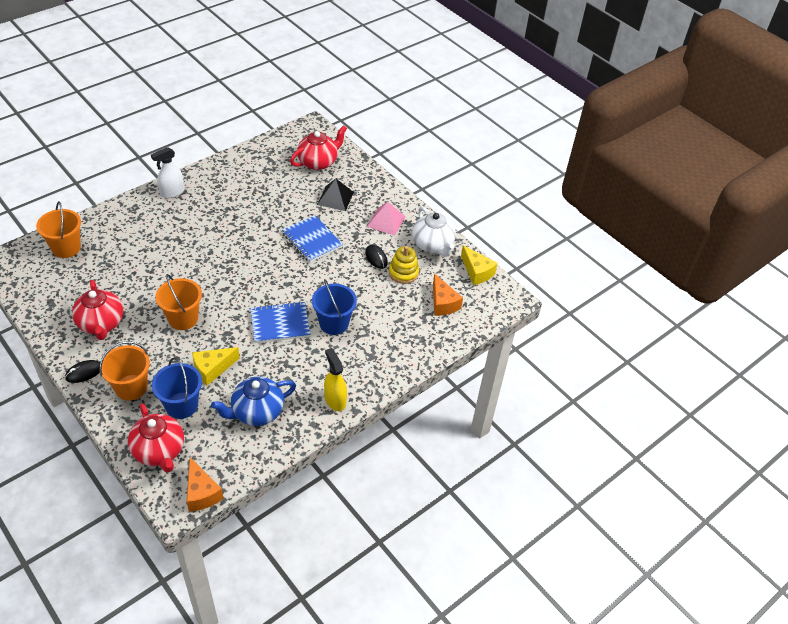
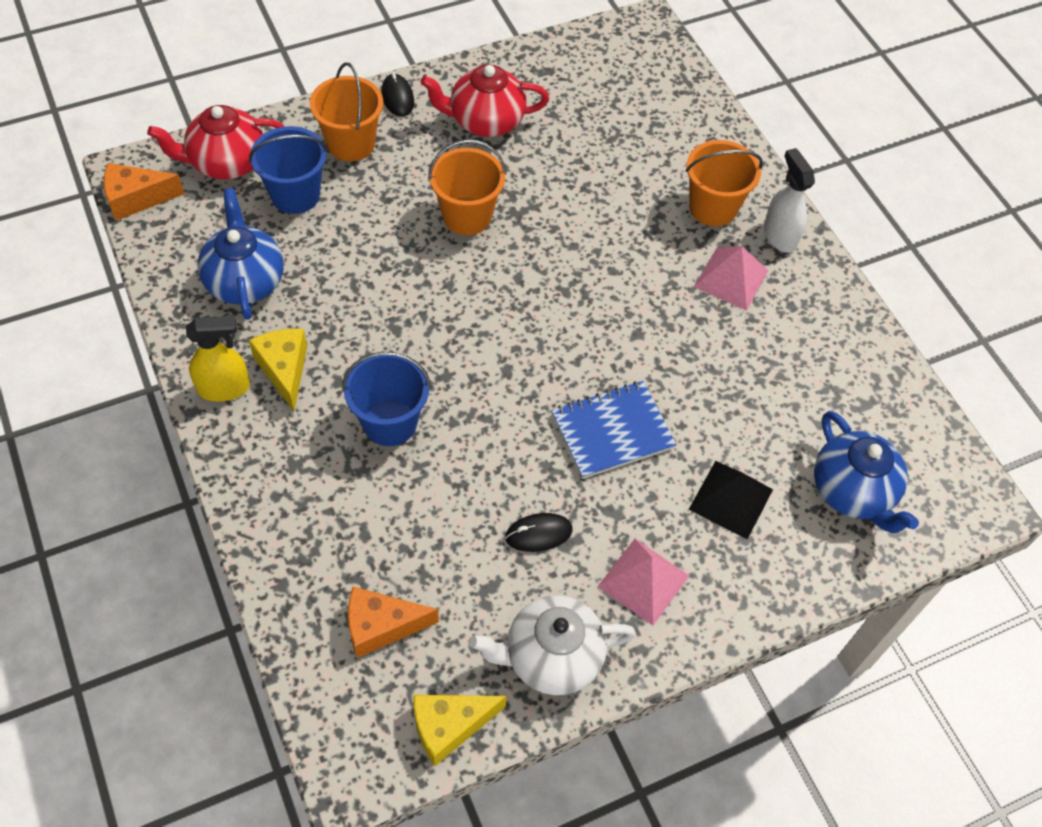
camera: 105 degrees right, 10 degrees up
(66, 248) = (660, 93): orange bucket -> orange bucket (713, 207)
(205, 208) = (731, 278): none -> pink pyramid
(212, 369) = (349, 239): yellow cheese -> yellow cheese (284, 370)
(280, 324) = (415, 342): blue notebook -> none
(318, 162) = (853, 491): red teapot -> blue teapot
(403, 273) = (485, 574): yellow stacking toy -> none

